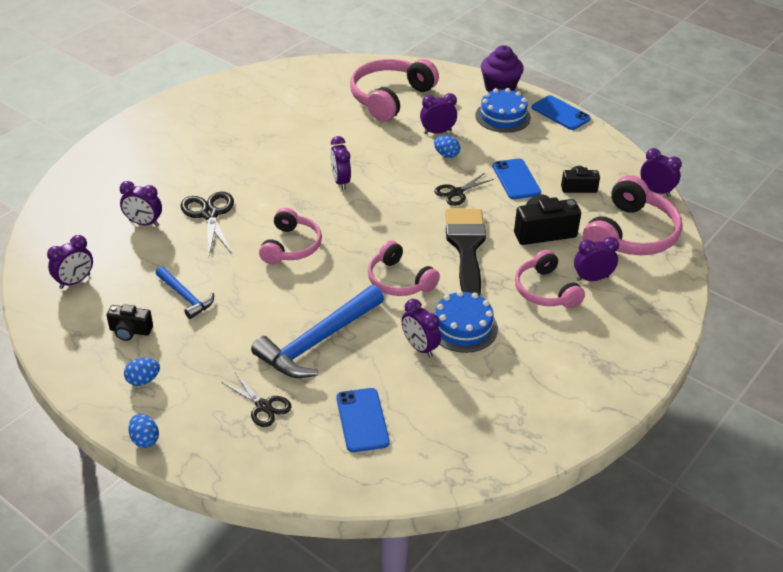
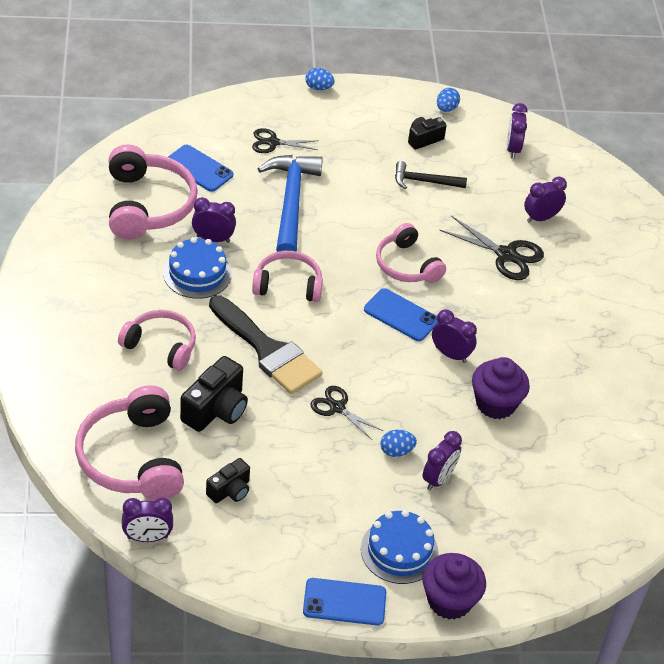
camera: 135 degrees right, 5 degrees up
(143, 380) = (369, 116): blue egg -> blue egg (446, 108)
(185, 297) = (424, 181): blue hammer -> black hammer
(350, 145) = (495, 404): none -> purple cupcake
(390, 98) = (540, 499): pink headphones -> pink headphones (147, 205)
(456, 192) = (337, 408): black scissors -> black scissors turned 60 degrees counterclockwise
(516, 179) = (299, 462): blue phone -> blue phone (401, 315)
(592, 278) = (130, 382): purple clock -> none

